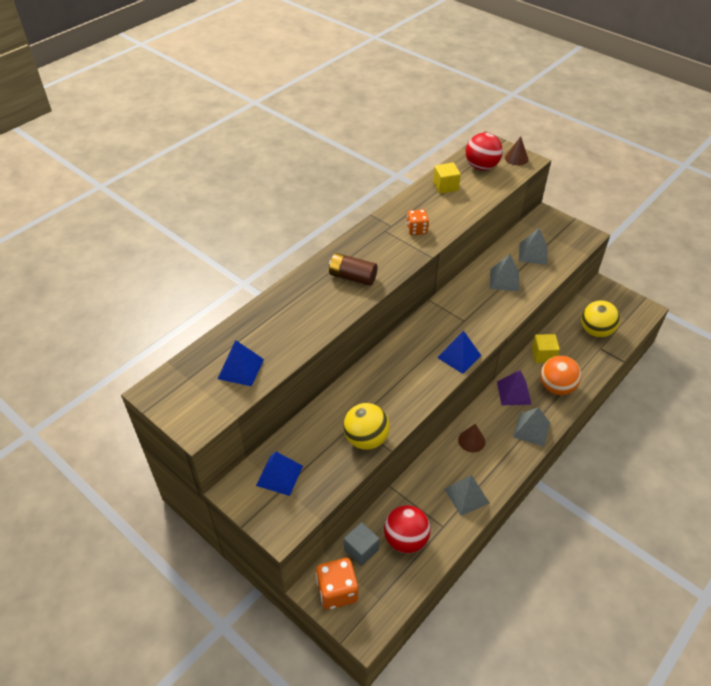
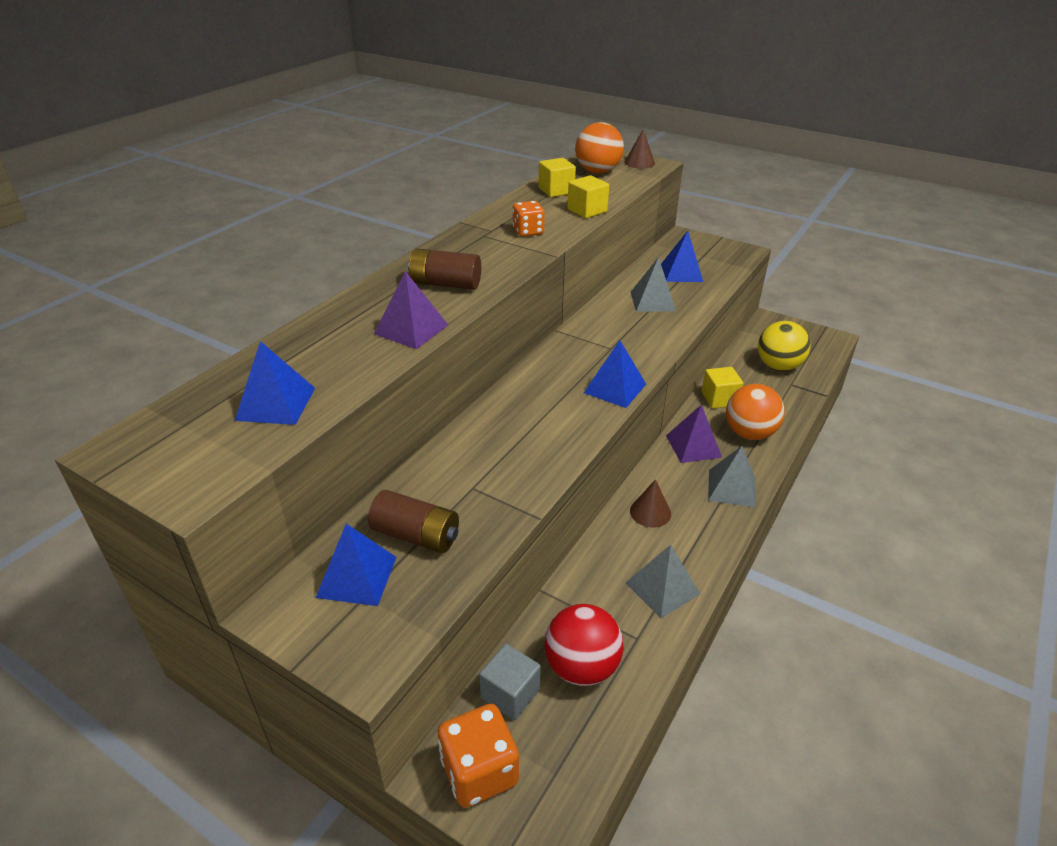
camera: 10 degrees left, 10 degrees down
(316, 453) = (416, 536): none -> brown battery
(325, 316) = (411, 329): none -> purple pyramid
(366, 439) = (496, 507): yellow ball -> none
(463, 211) = (587, 210): none -> yellow cube
(481, 167) = (597, 172): red ball -> orange ball
(533, 253) = (681, 273): grey pyramid -> blue pyramid

